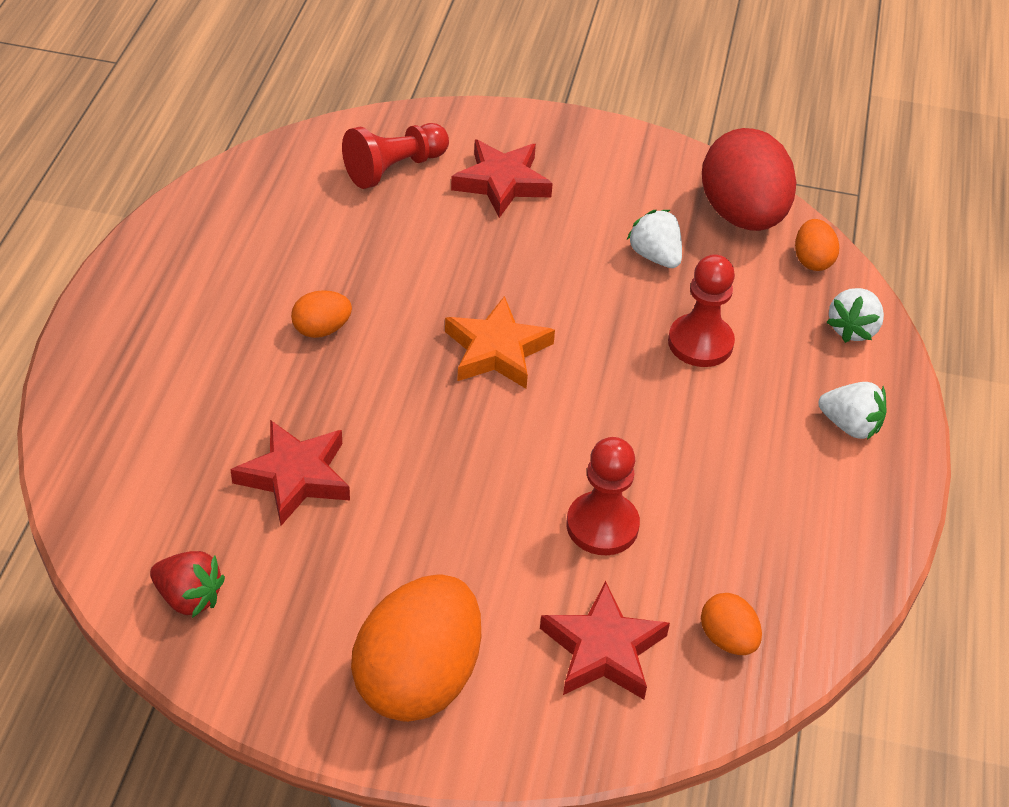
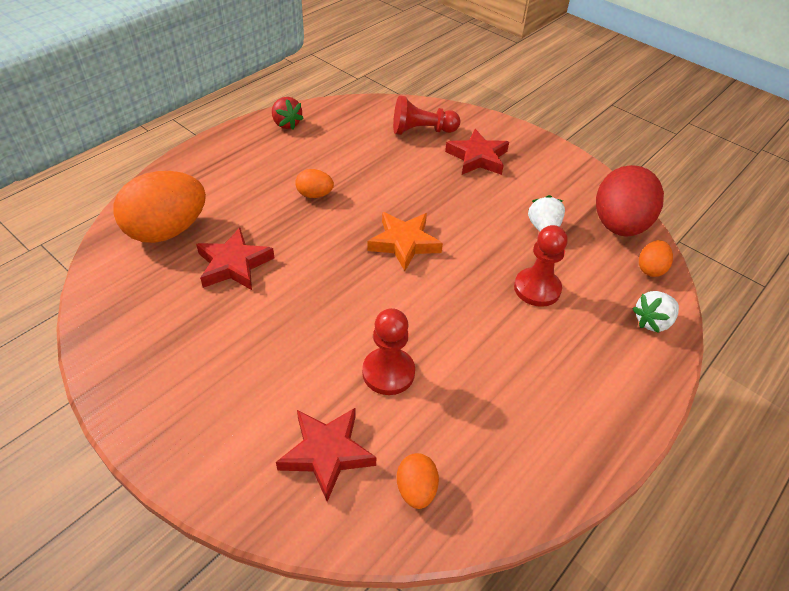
camera: 30 degrees right, 0 degrees up
(189, 597) = (122, 304): red strawberry -> red strawberry (286, 124)
(418, 678) = (200, 413): orange egg -> orange egg (167, 231)
(850, 425) = (608, 383): white strawberry -> none

